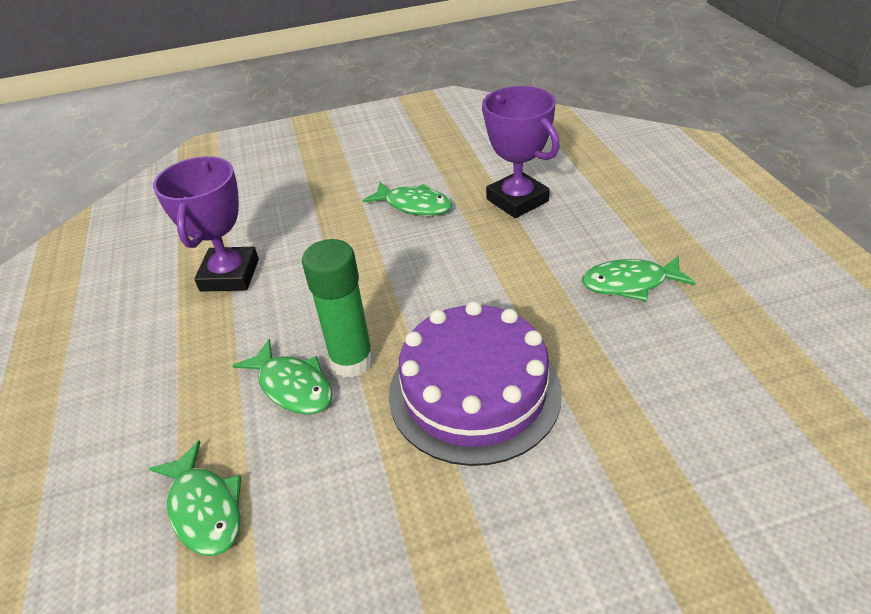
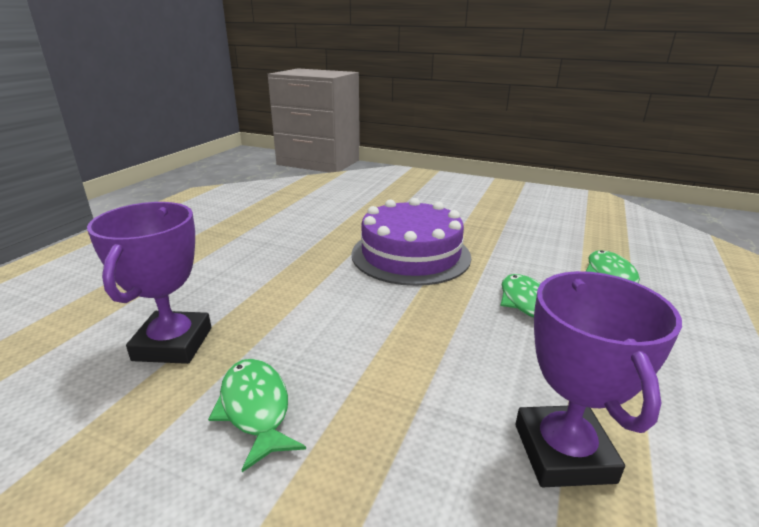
camera: 145 degrees left, 15 degrees down
(230, 275) = (563, 453): purple trophy -> purple trophy turned 45 degrees counterclockwise
(352, 361) = (472, 300): green glue stick -> none
(630, 283) = (247, 253): green fish -> none

